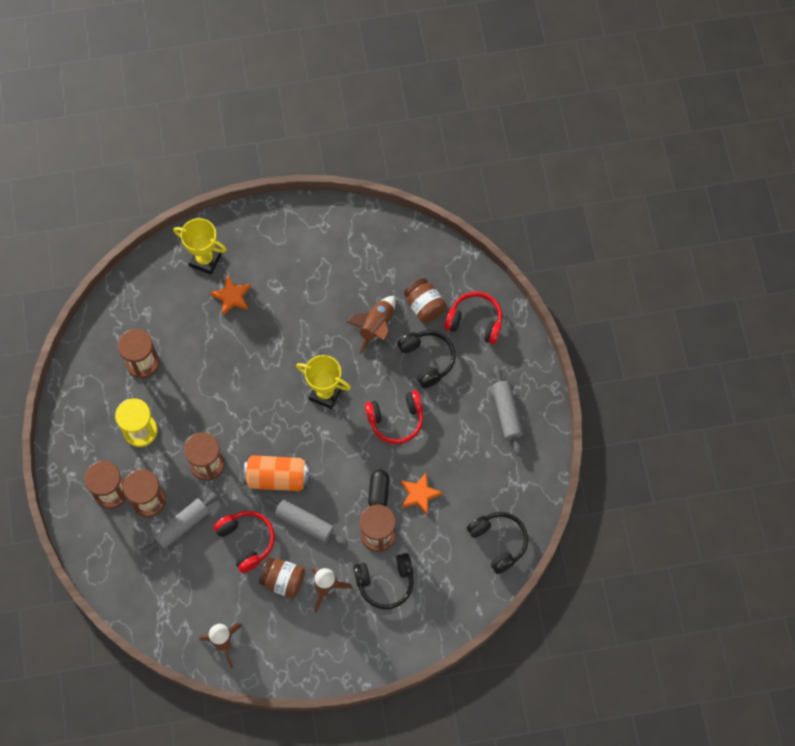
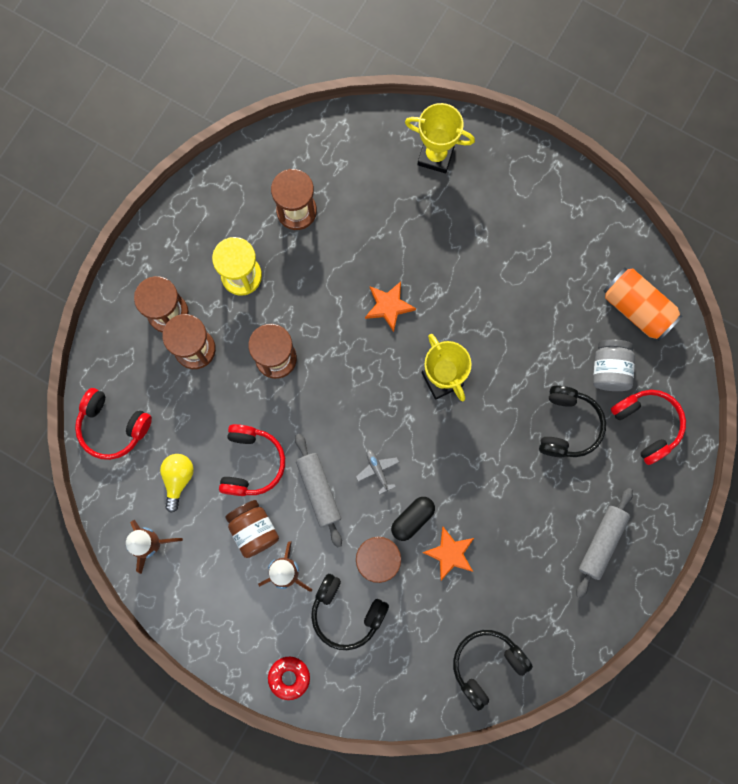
camera: 40 degrees right, 10 degrees up
(182, 526) = (205, 399): grey rolling pin -> none
(205, 260) = (435, 156): yellow trophy -> yellow trophy turned 45 degrees counterclockwise
(207, 589) = (178, 479): none -> yellow light bulb
(232, 296) = (431, 212): orange star -> orange star (388, 306)
(277, 477) = (329, 425): orange can -> orange can (637, 308)
(332, 481) = (377, 470): none -> grey plane
(376, 326) = (545, 352): brown rocket -> none
(383, 651) = (289, 677): none -> red donut
(396, 420) = (488, 461): red headphones -> red headphones (113, 426)
(424, 306) = (609, 369): brown jar -> grey jar
(498, 542) = (487, 665): black headphones -> black headphones turned 135 degrees counterclockwise

